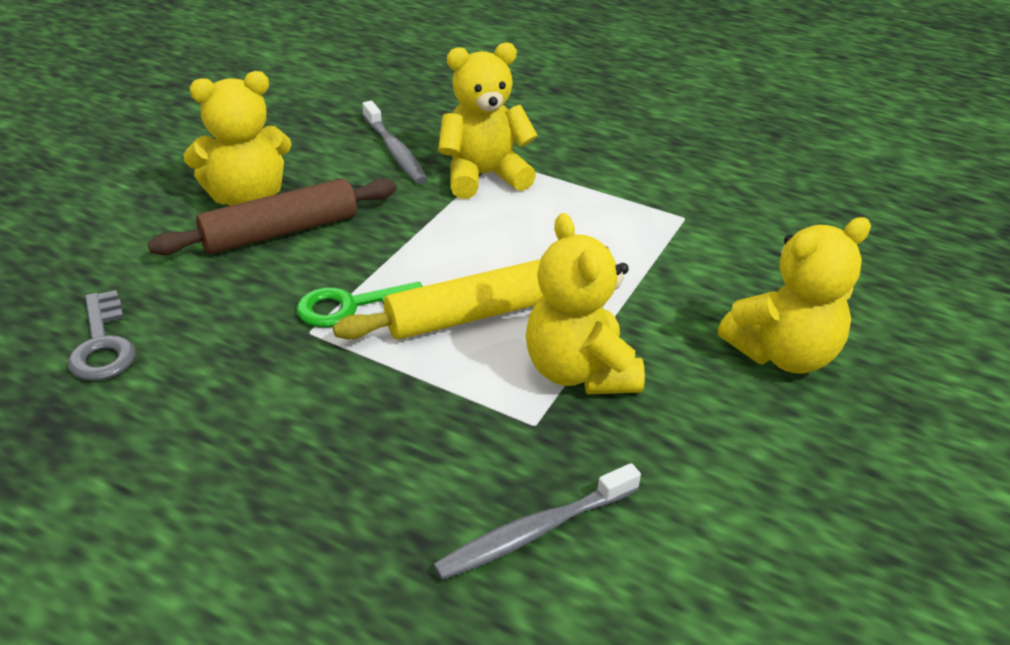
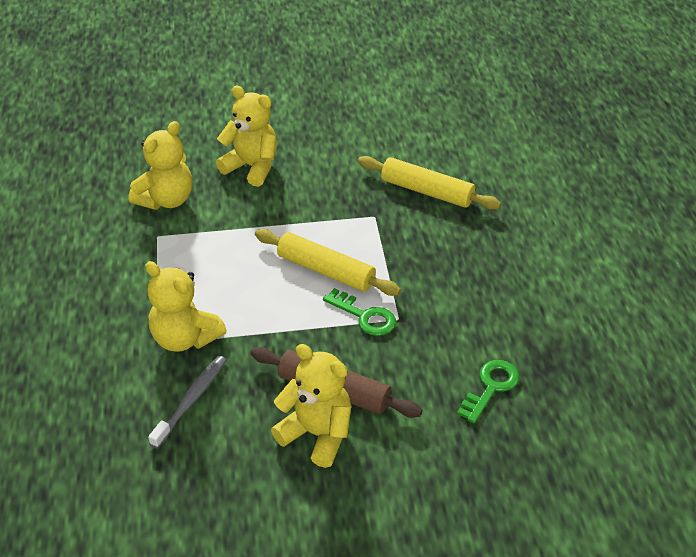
camera: 125 degrees left, 5 degrees up
(102, 345) = (491, 387): grey key -> green key
(534, 532) = (427, 191): grey toothbrush -> yellow rolling pin
(579, 372) = (328, 218): yellow teddy bear -> yellow teddy bear (166, 200)

